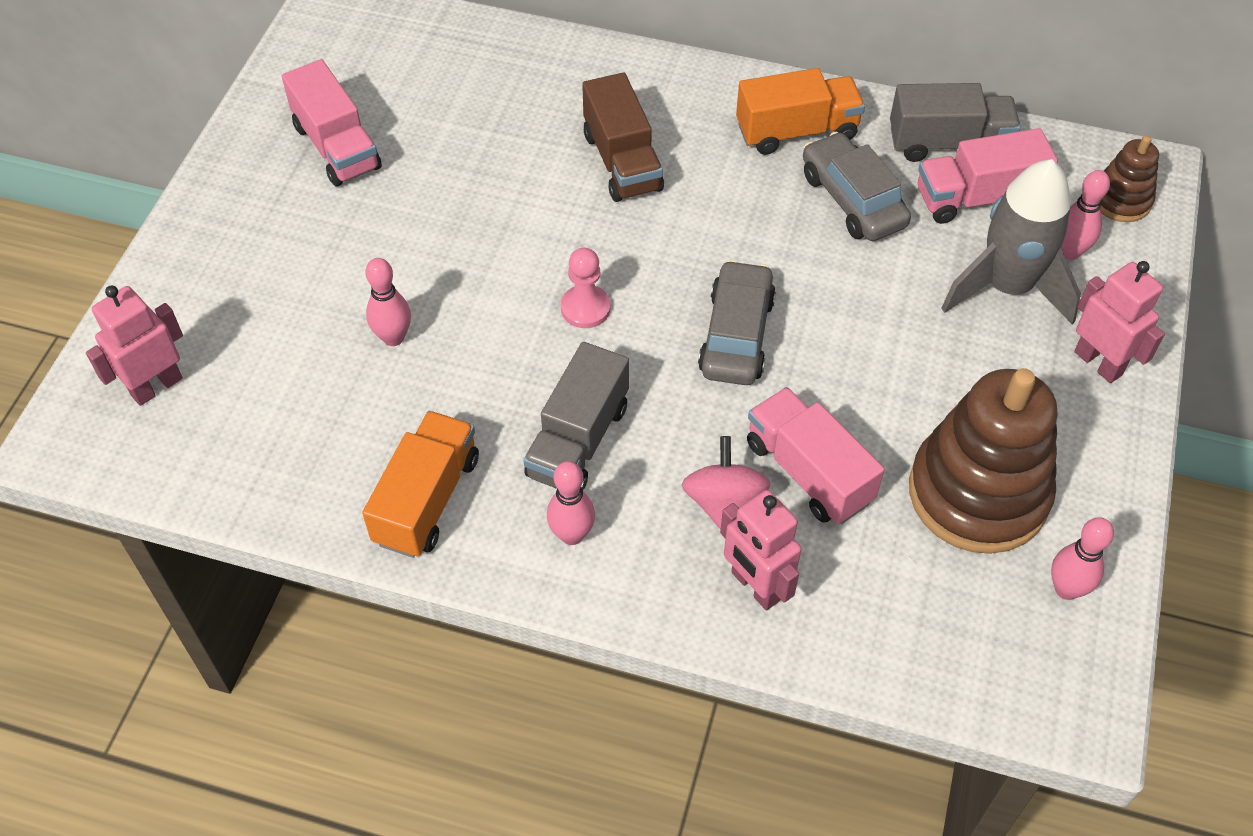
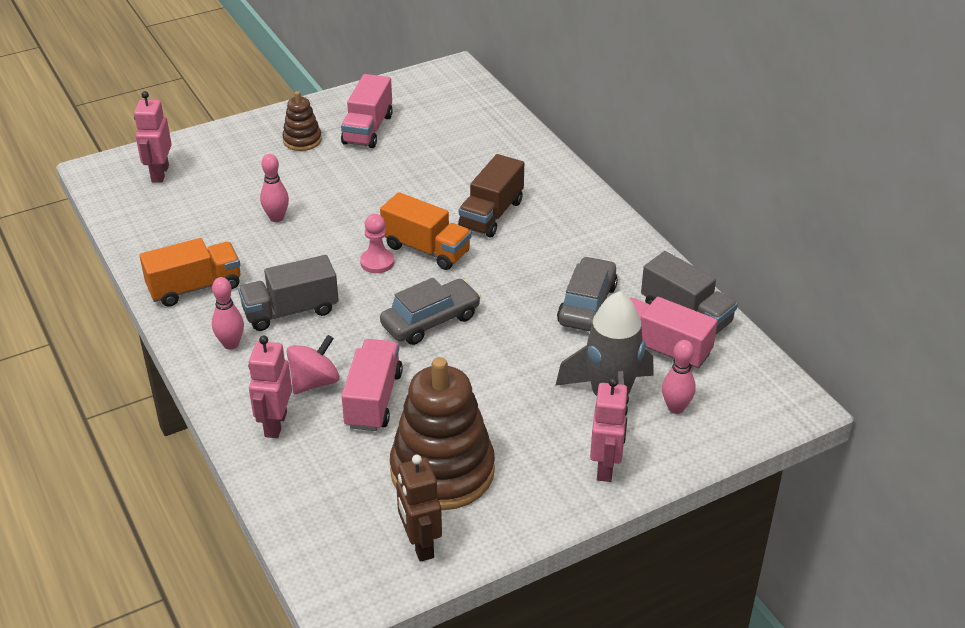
camera: 45 degrees right, 15 degrees down
(156, 386) = (159, 174): pink robot -> pink robot turned 90 degrees counterclockwise
(797, 131) = (606, 257): orange truck -> orange truck (426, 249)
(1066, 589) = (420, 545): pink bowling pin -> brown robot
(1121, 200) = (751, 406): brown stacking toy -> brown stacking toy (302, 140)

